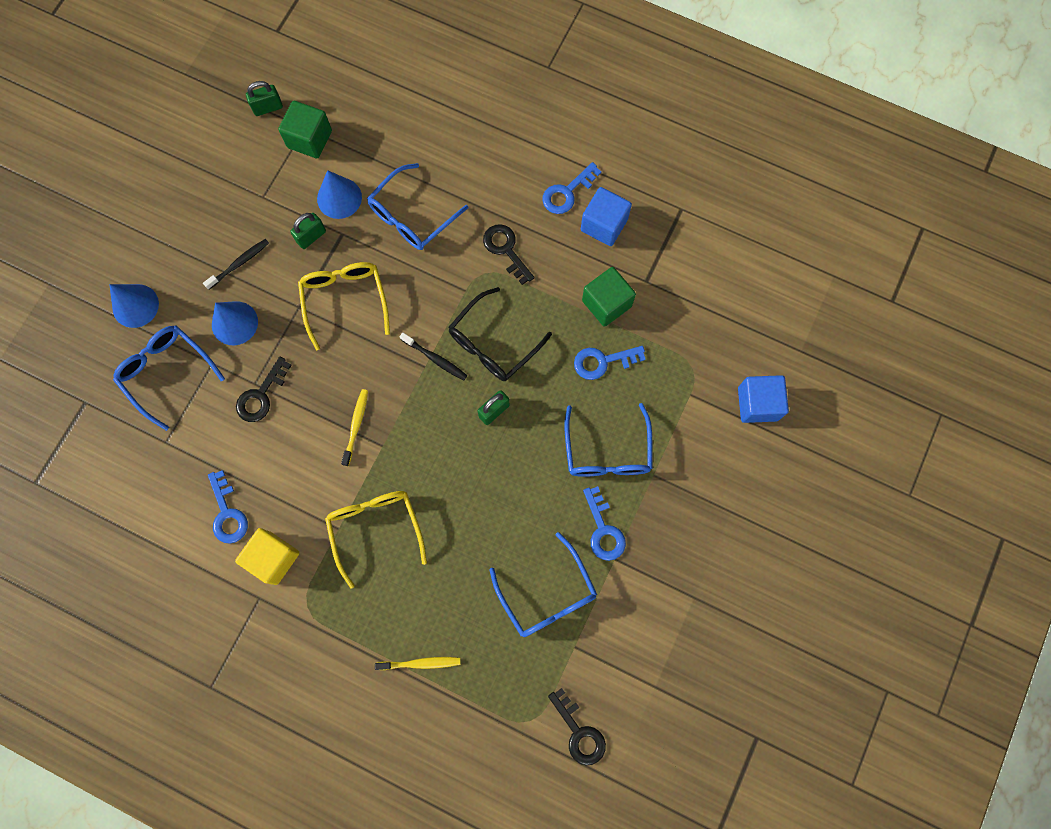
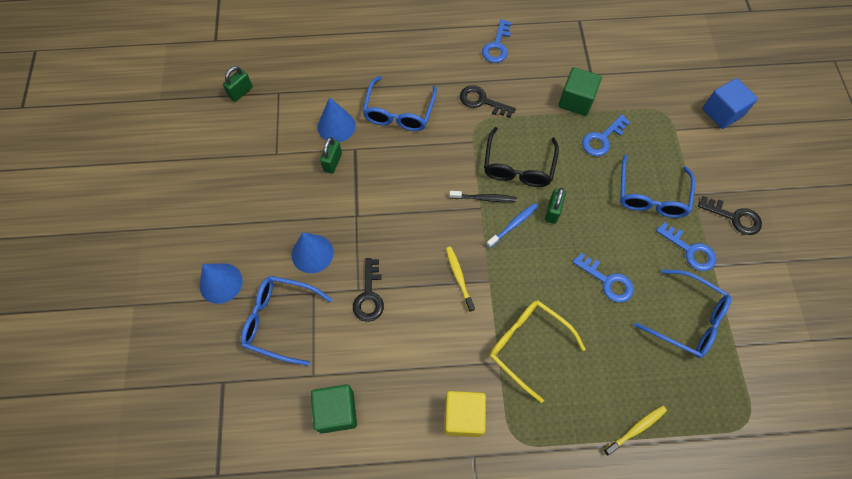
camera: 30 degrees left, 10 degrees down
(227, 513) = (402, 403): blue key -> blue key (607, 281)
(239, 263) = (288, 209): black toothbrush -> none
(309, 139) = (287, 98): green cube -> green cube (336, 411)
(345, 300) = (388, 193): yellow glasses -> none
(445, 402) = (513, 225): none -> blue toothbrush
(579, 732) = (788, 408): black key -> black key (734, 217)
(604, 225) = (536, 54): blue cube -> none
(607, 452) = (651, 196): blue glasses -> blue glasses turned 45 degrees clockwise

